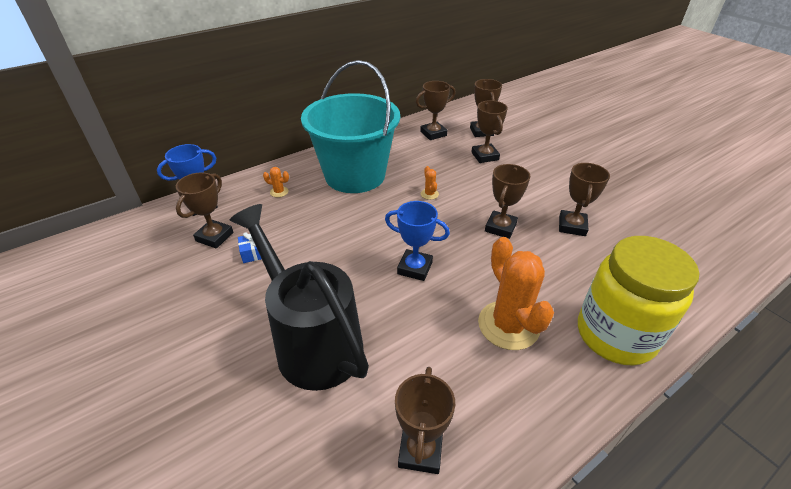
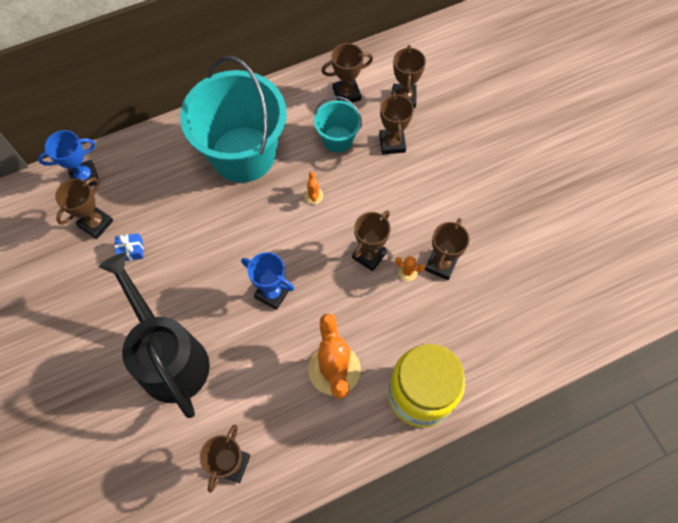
camera: 10 degrees right, 25 degrees up
(279, 192) = (162, 168): orange cactus -> orange cactus (407, 272)
(436, 158) = (337, 139): none -> turquoise bucket

